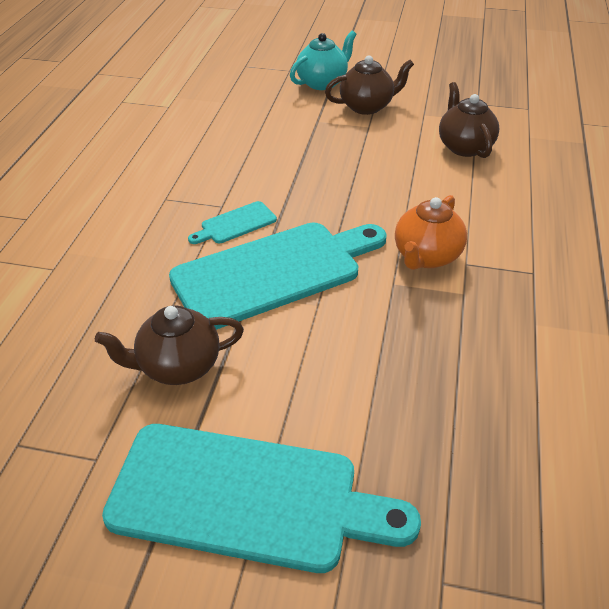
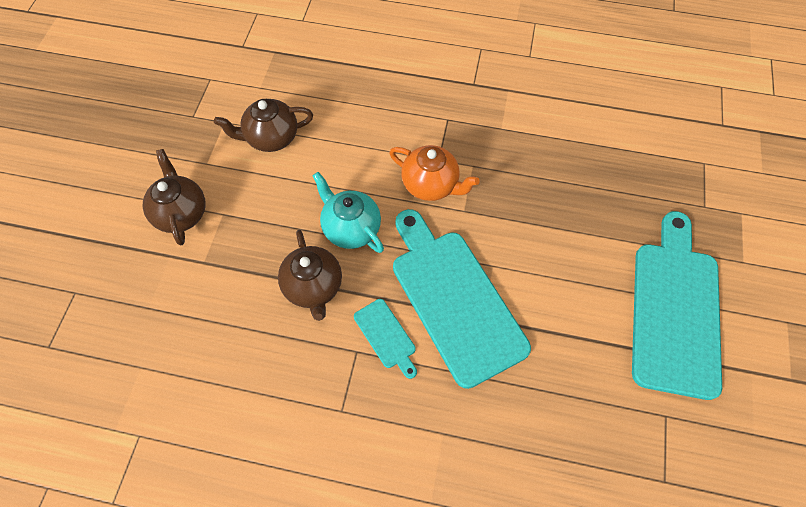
camera: 90 degrees left, 20 degrees up
(178, 366) = (570, 367): brown teapot -> brown teapot (313, 287)
(322, 82) = (116, 256): turquoise teapot -> turquoise teapot (351, 228)

